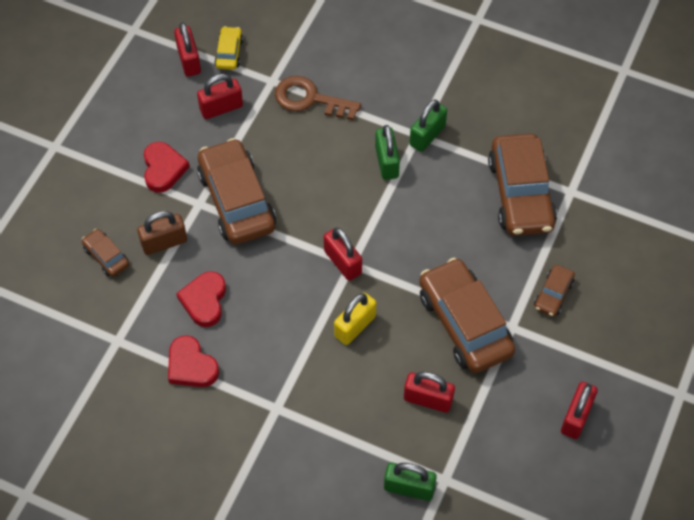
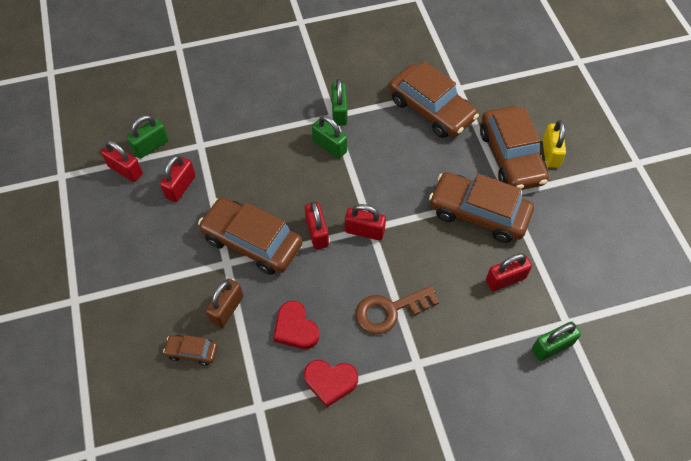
camera: 40 degrees left, 0 degrees up
(163, 169) = (177, 258): red heart -> none
(229, 53) = (151, 146): yellow car -> green padlock
(310, 99) = (239, 140): brown key -> brown key (390, 311)
(355, 326) = (414, 267): yellow padlock -> yellow padlock (550, 153)
(553, 294) = (511, 156): brown car -> brown car, size x2.13
(576, 417) = (598, 221): red padlock -> red padlock (317, 233)

